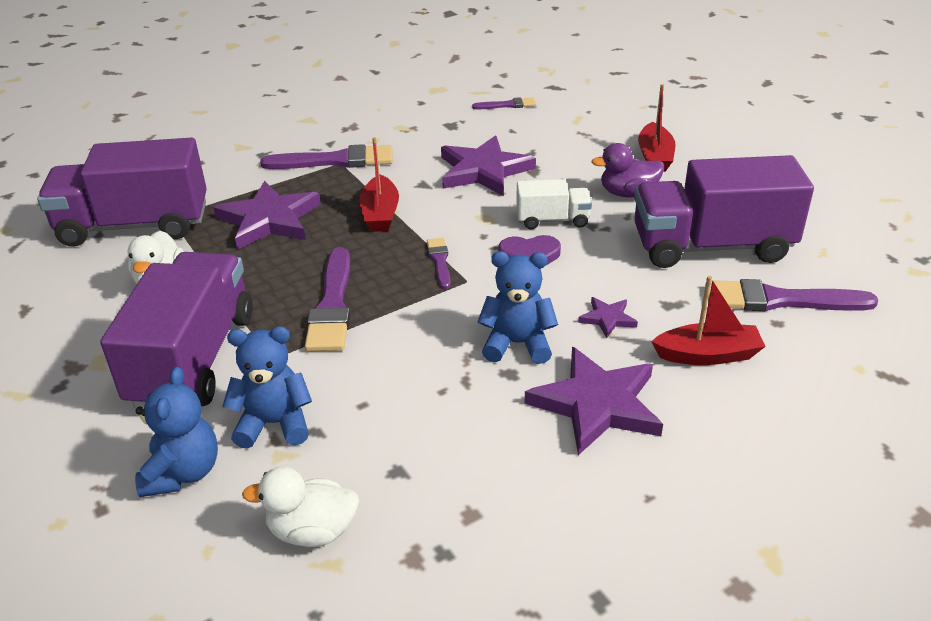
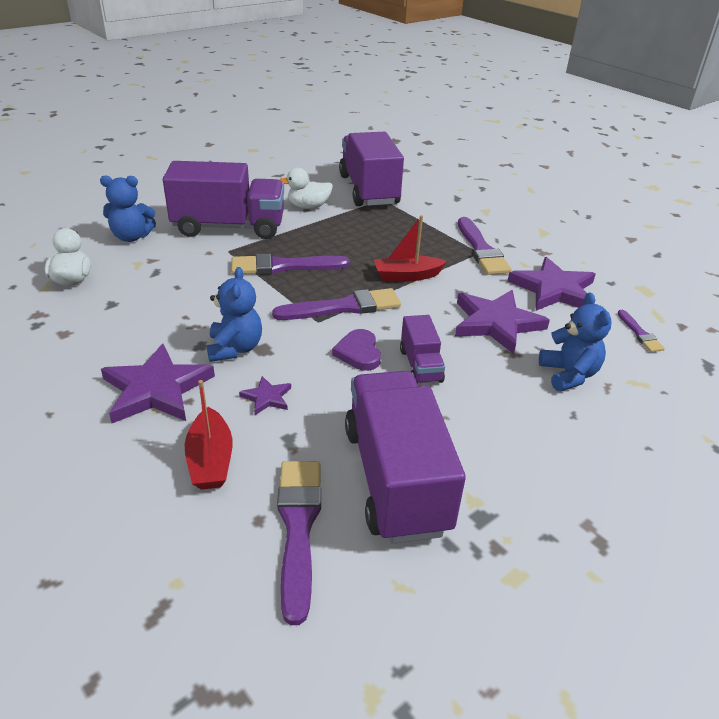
camera: 80 degrees right, 0 degrees up
(269, 220) = (387, 232): purple star -> purple star (553, 289)
(274, 423) = (165, 258): blue teddy bear -> blue teddy bear (568, 375)
(439, 261) = (343, 307): purple brush -> purple brush, size x1.89
(552, 220) = (420, 365): white truck -> purple truck
(628, 193) = (487, 418): purple duck -> none
(655, 157) = (579, 443): red boat -> none

